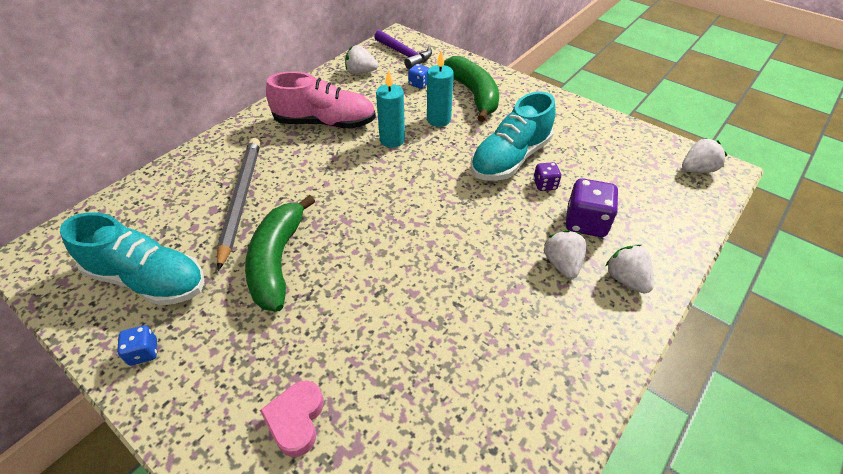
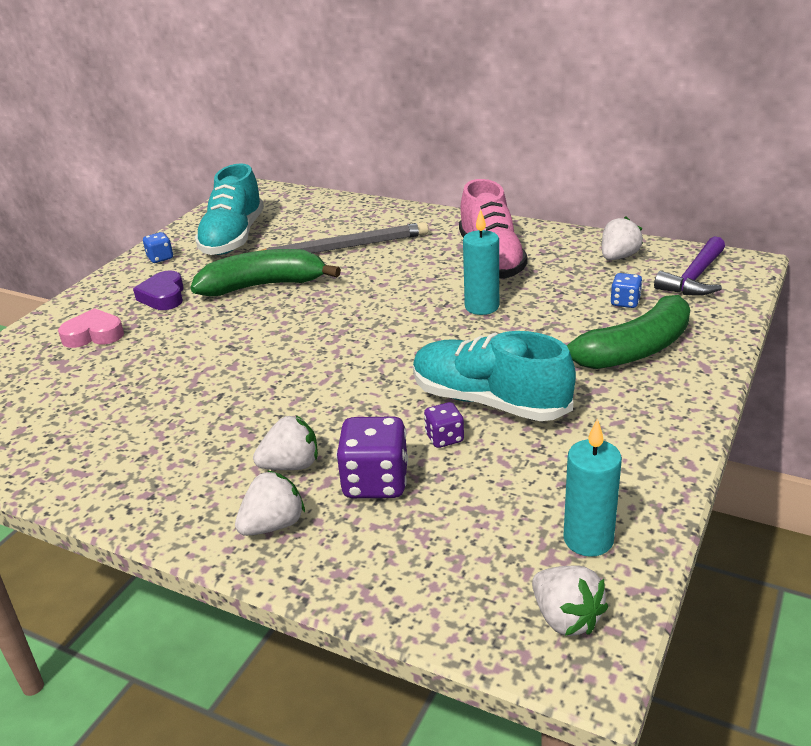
camera: 80 degrees right, 15 degrees down
(245, 348) = (163, 296): none -> purple heart
(361, 72) = (618, 257): white strawberry -> white strawberry turned 45 degrees clockwise
(438, 120) = (547, 331): turquoise candle -> turquoise candle (588, 539)

